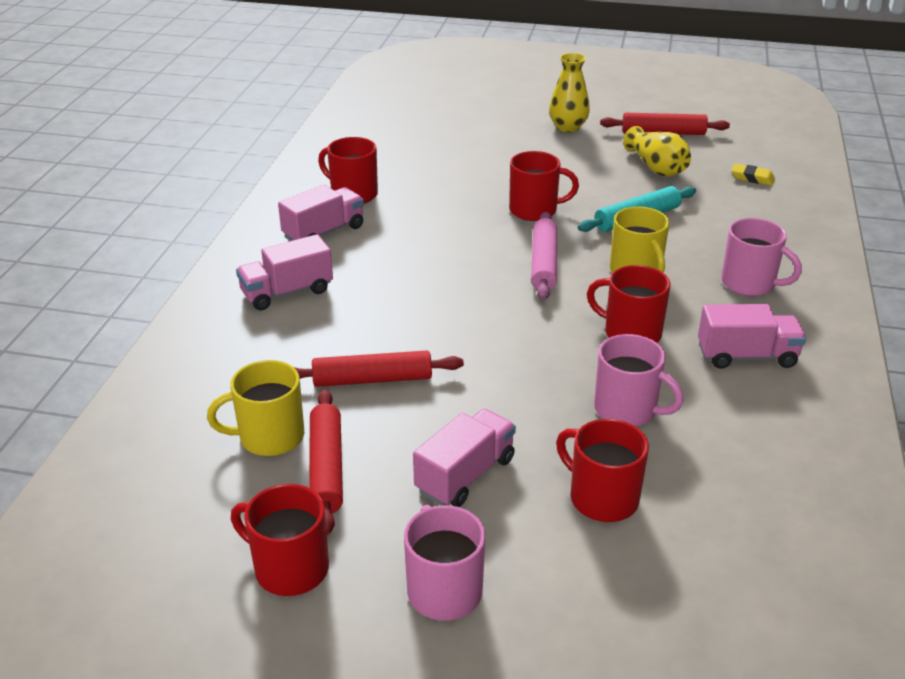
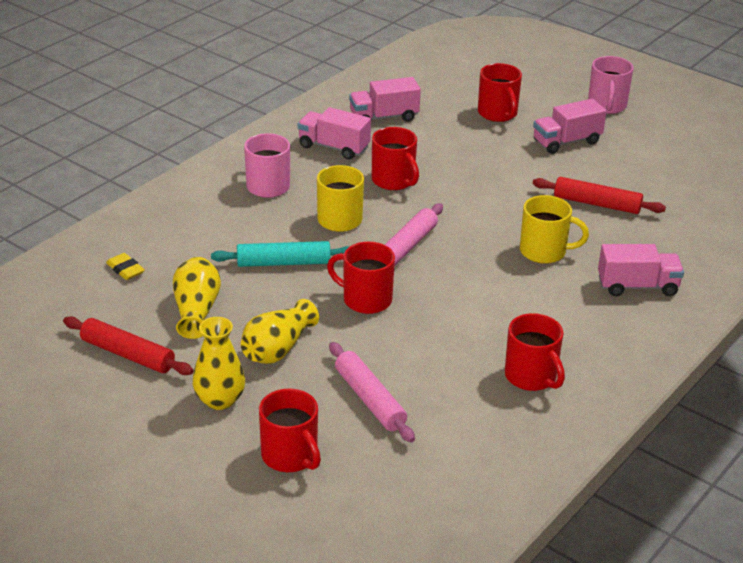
camera: 155 degrees left, 0 degrees up
(269, 437) = (679, 191): yellow mug -> yellow mug (544, 252)
(289, 568) = (683, 132): red mug -> red mug (290, 456)
(324, 232) = (582, 338): pink truck -> pink truck (384, 117)
(326, 468) = (648, 166): red rolling pin -> none
(466, 152) = (369, 399): none -> pink rolling pin
(565, 162) = (277, 349): none -> yellow vase
(627, 409) = (443, 143): pink mug -> none

